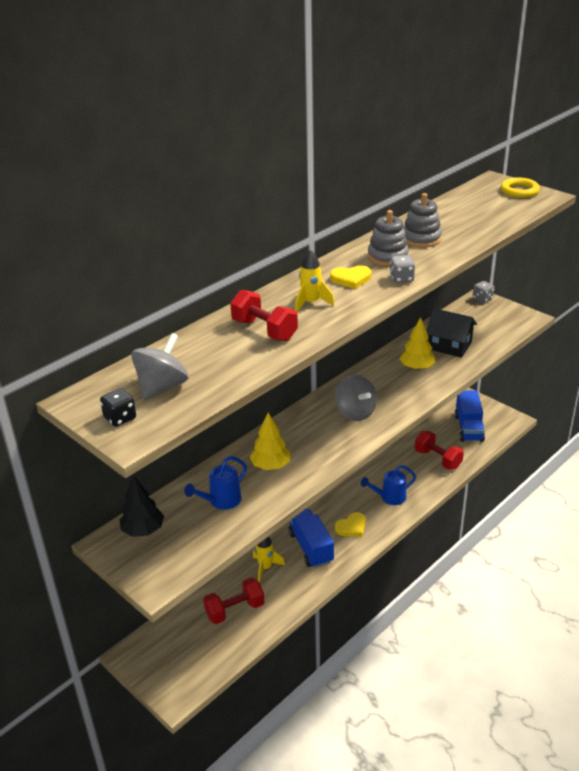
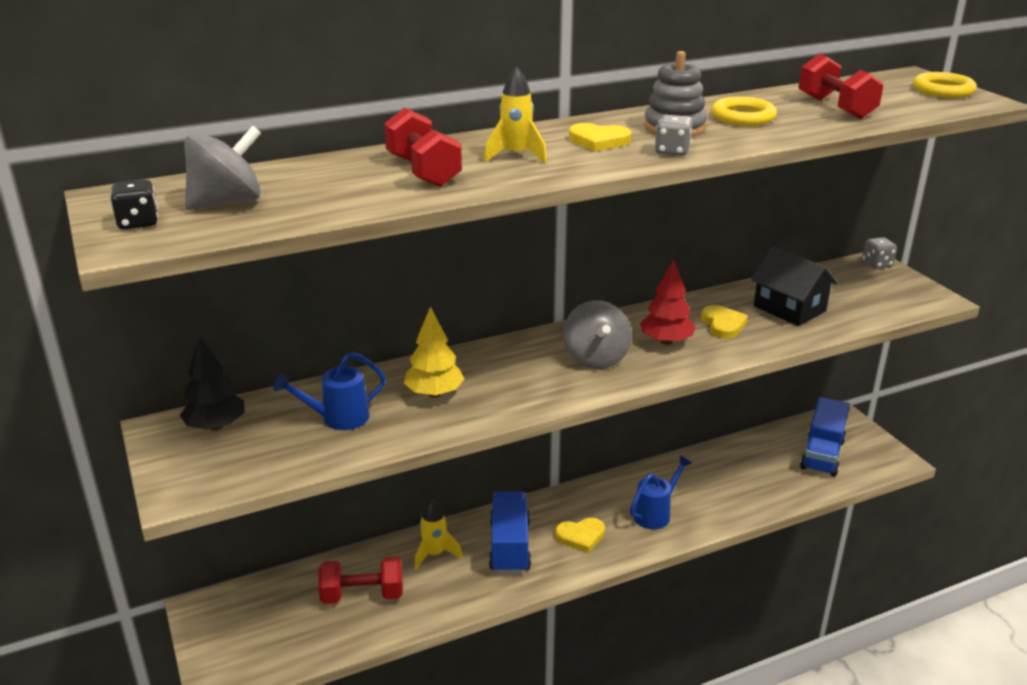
camera: 20 degrees right, 5 degrees down
(389, 497) = (656, 513): blue watering can -> blue watering can turned 135 degrees clockwise
(390, 389) = (666, 341): none -> red tree
(417, 367) = (723, 324): yellow tree -> yellow heart
(421, 239) = (743, 117): grey stacking toy -> yellow ring
(437, 459) = (754, 483): red dumbbell -> red dumbbell (835, 108)

